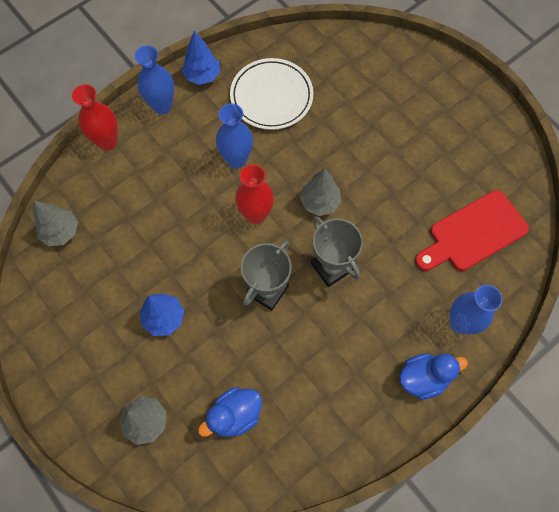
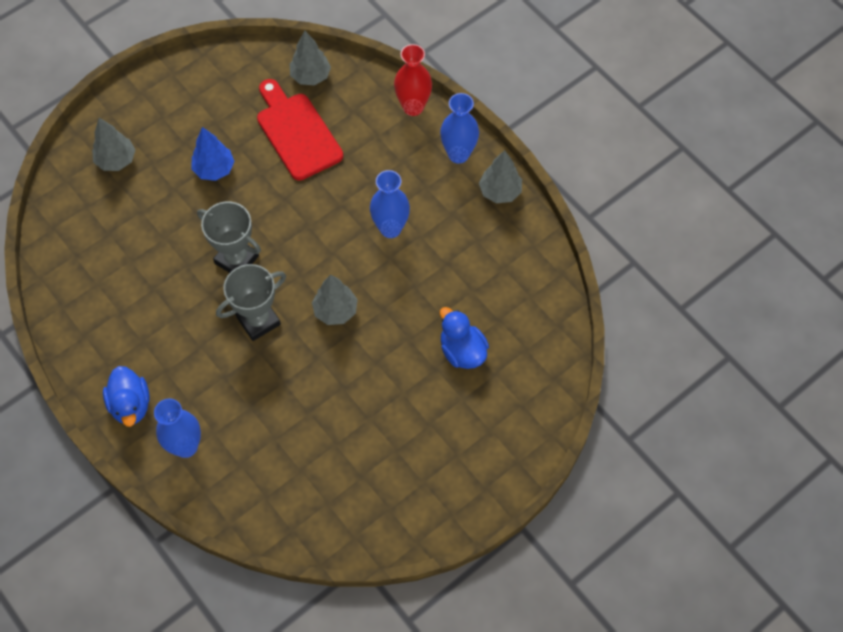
camera: 90 degrees right, 5 degrees down
(202, 76) = (500, 191): blue tree -> grey tree
(234, 415) = (113, 232): blue duck -> blue duck (462, 351)
(256, 215) = (322, 248): red vase -> none
(271, 96) = (473, 262): white plate -> none
(473, 233) = (290, 471): red cutting board -> red cutting board (297, 132)

